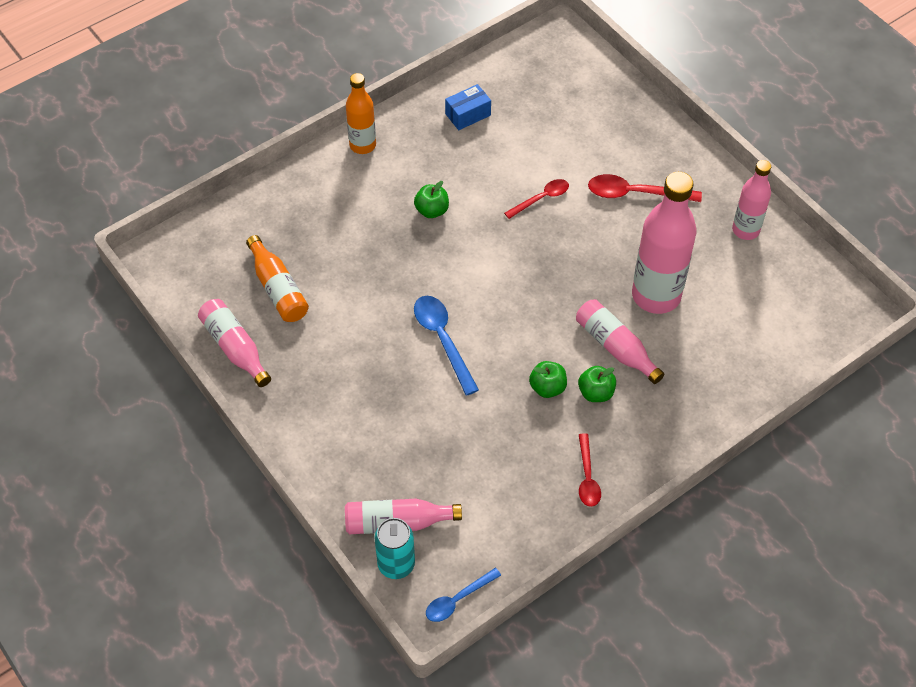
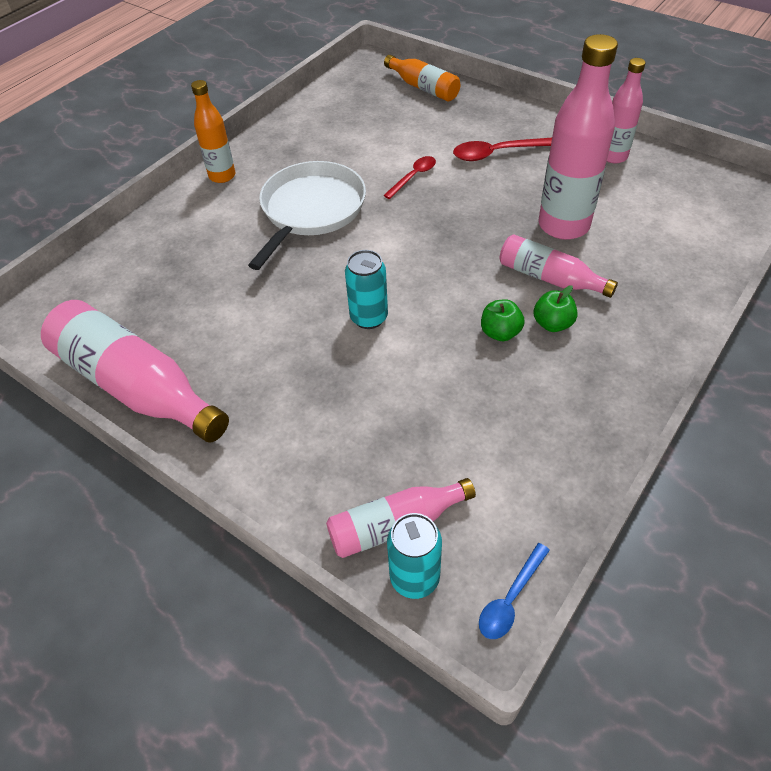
camera: 15 degrees left, 5 degrees down
(235, 347) = (137, 386): pink bottle -> pink bottle, size x1.73
(278, 289) = (171, 316): orange bottle -> orange bottle (423, 88)
(432, 210) = (311, 210): green apple -> white pan
(443, 340) = (369, 318): blue spoon -> turquoise can
(468, 114) = (315, 132): blue box -> none
(587, 477) = (589, 409): red spoon -> none

